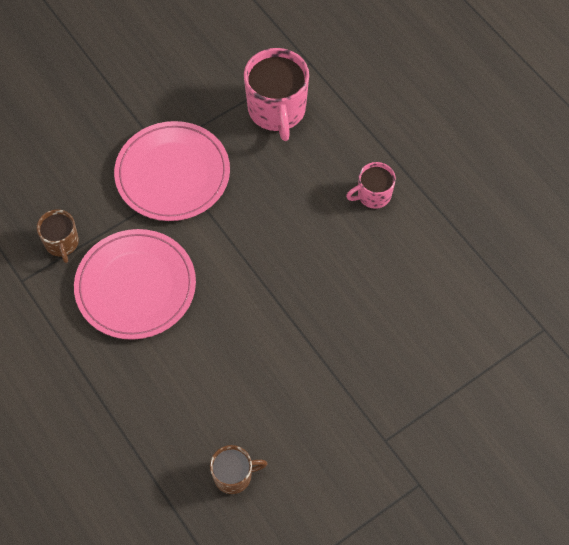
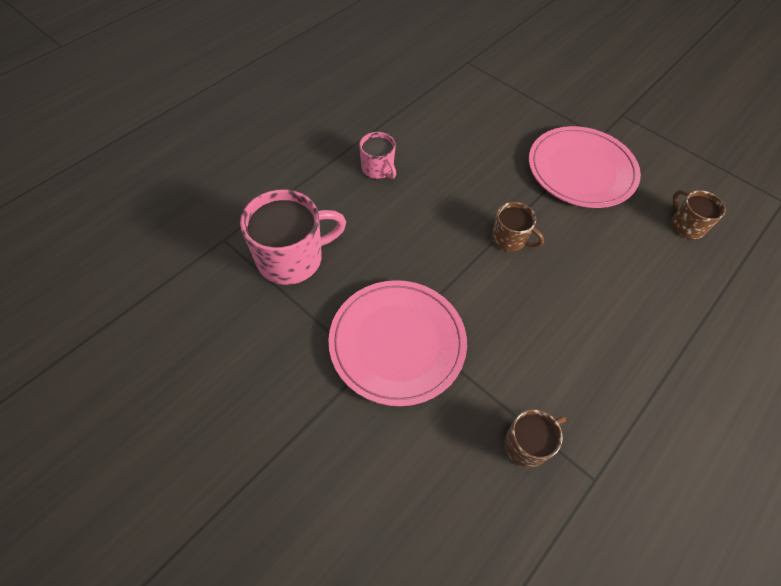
camera: 105 degrees left, 5 degrees down
(135, 286) = (548, 347): pink plate -> pink plate (581, 170)
(257, 292) = (510, 239): none -> brown mug

